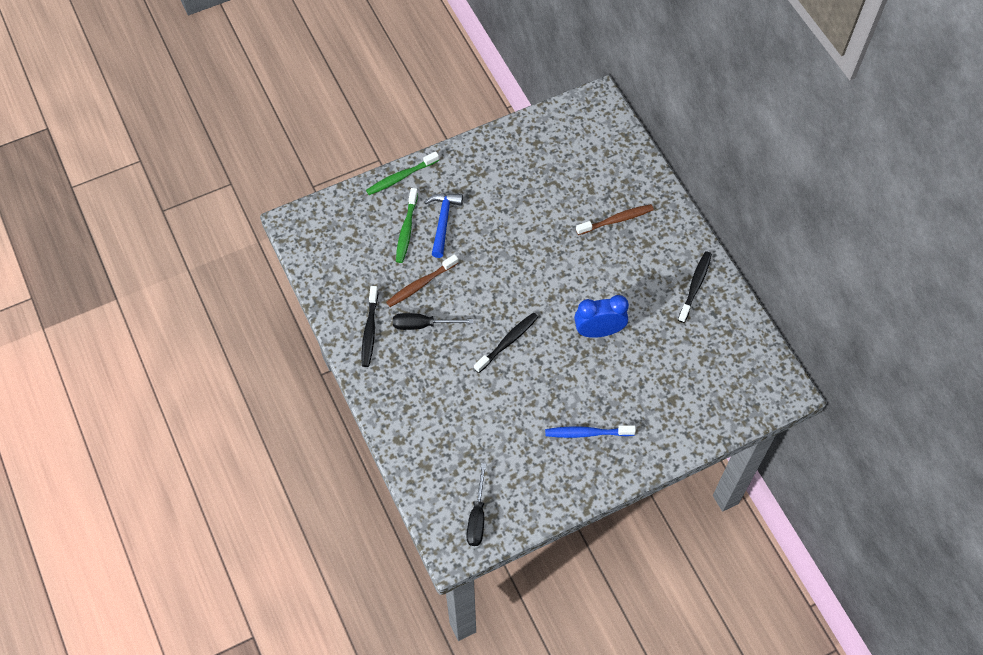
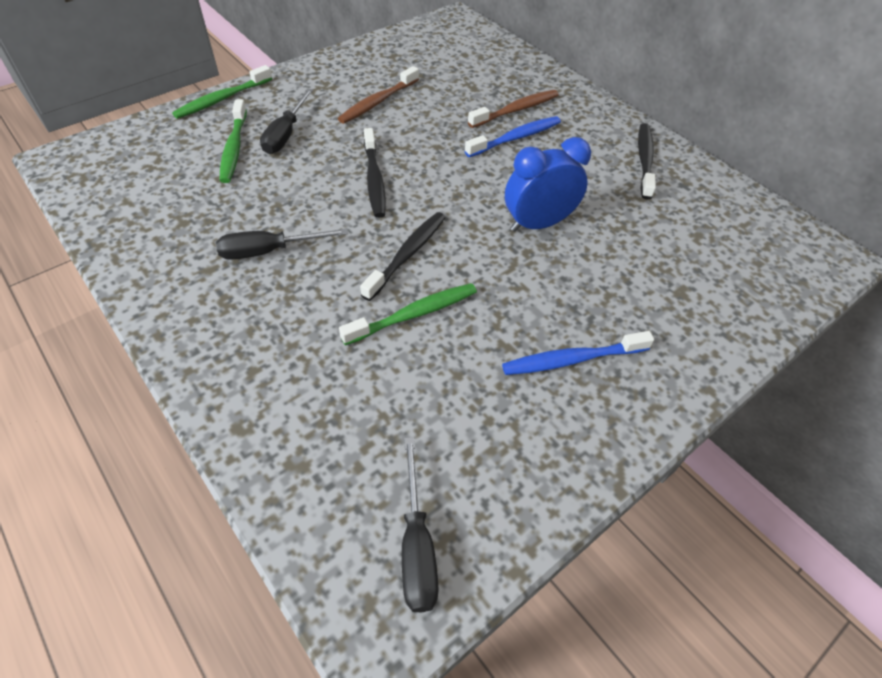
camera: 15 degrees left, 10 degrees down
(370, 330) = (182, 269): black toothbrush -> black toothbrush (374, 179)
(421, 284) = (261, 203): brown toothbrush -> brown toothbrush (378, 102)
(443, 221) = (285, 134): blue hammer -> black screwdriver
(502, 387) = (413, 314): none -> green toothbrush
(607, 249) = (515, 138): none -> blue toothbrush

